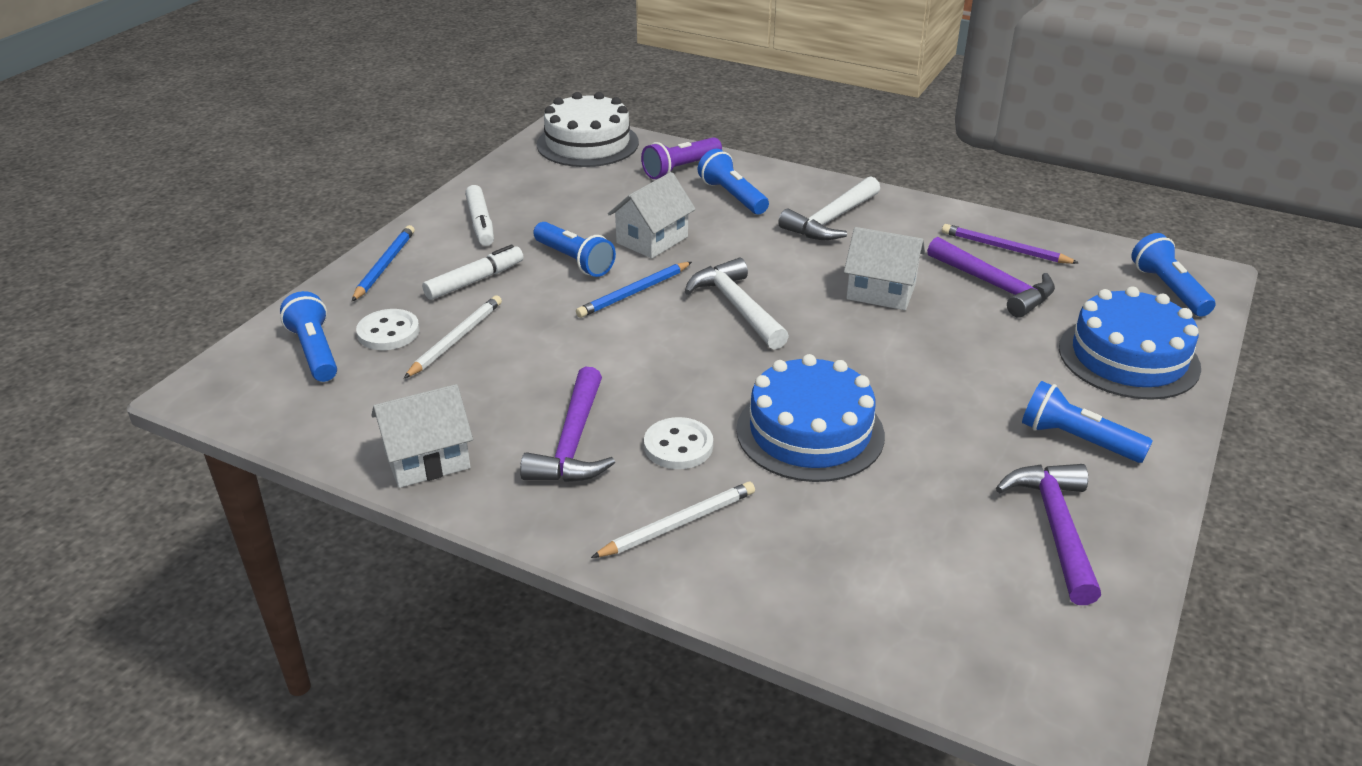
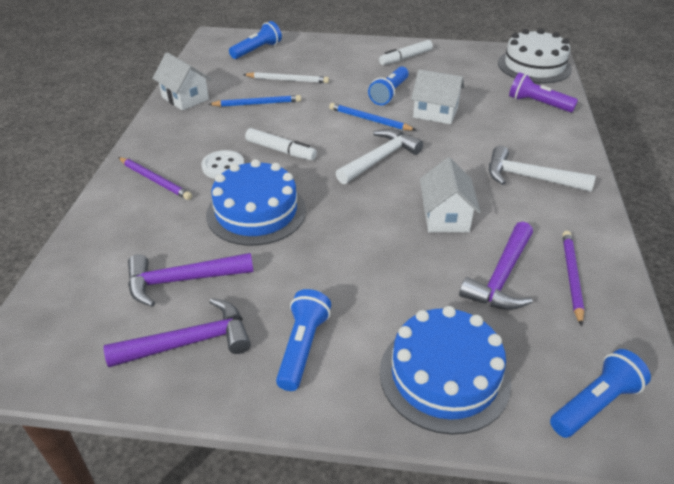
camera: 70 degrees right, 5 degrees up
(384, 266) = (342, 45): blue pencil -> blue pencil (257, 104)
(388, 332) = (283, 62): white button -> none
(475, 281) = (345, 71): white marker -> white marker (280, 150)
(573, 443) = (213, 133): purple hammer -> purple hammer (182, 280)
(678, 524) = (155, 180): white pencil -> purple pencil
(732, 196) = (521, 130): blue flashlight -> none

